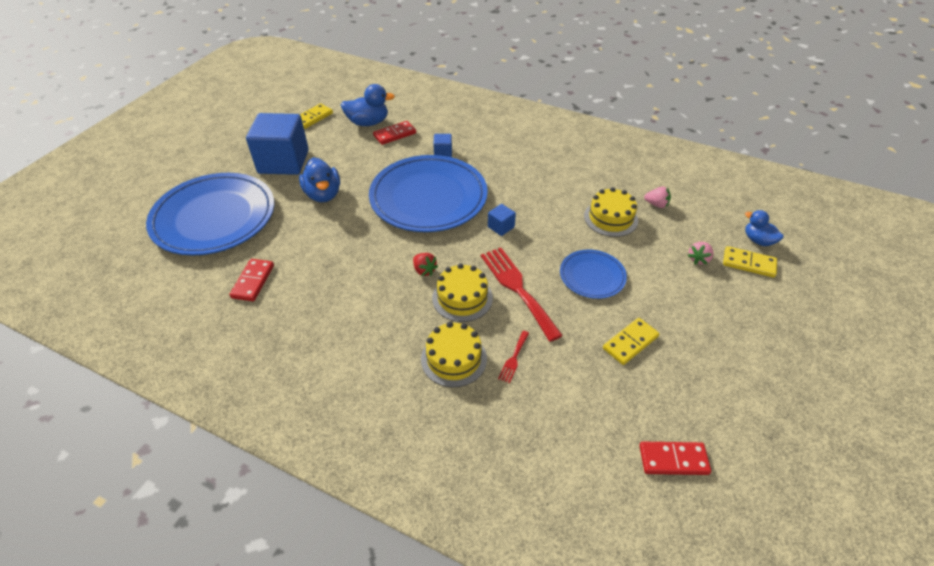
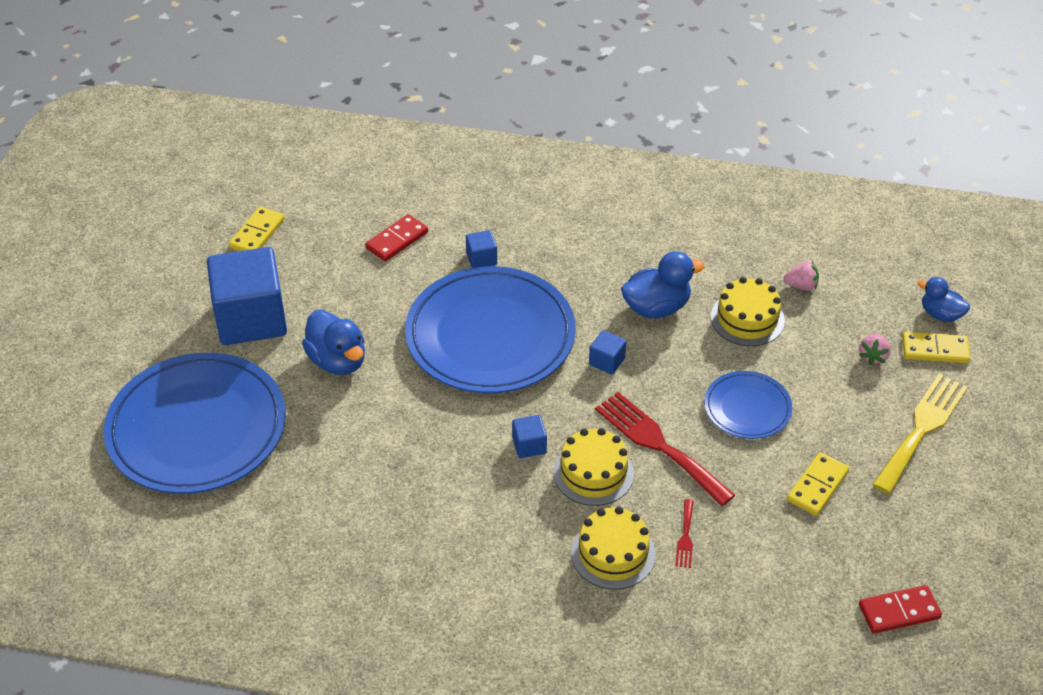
camera: 15 degrees left, 0 degrees up
(253, 281) = (305, 510): red domino -> none
(368, 123) = (347, 226): blue duck -> blue duck (656, 307)
(424, 270) = (529, 445): red strawberry -> blue cube
(726, 317) = (921, 429): none -> yellow fork

